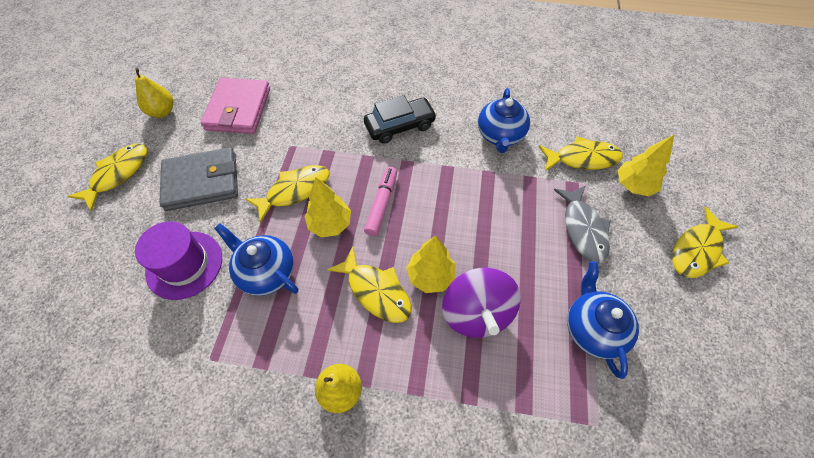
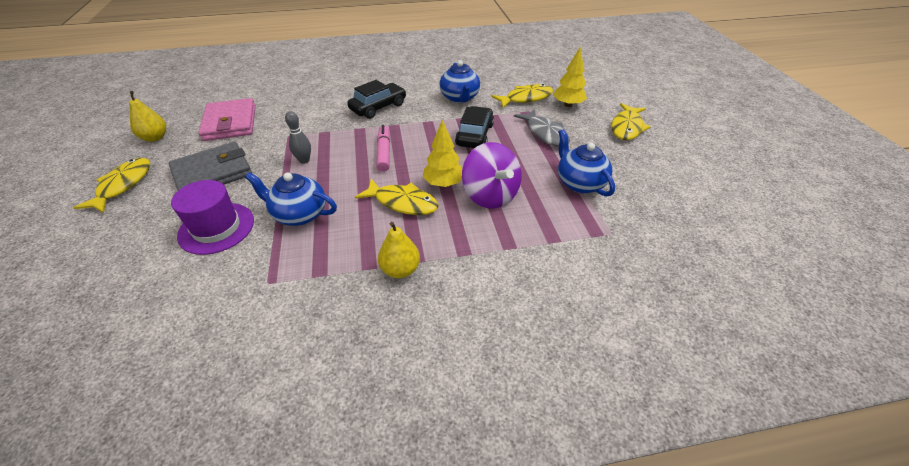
camera: 20 degrees left, 15 degrees down
(295, 191) = (304, 160): yellow fish -> grey bowling pin
(330, 224) = (345, 173): yellow tree -> none
(495, 206) = (474, 135): none -> black car

